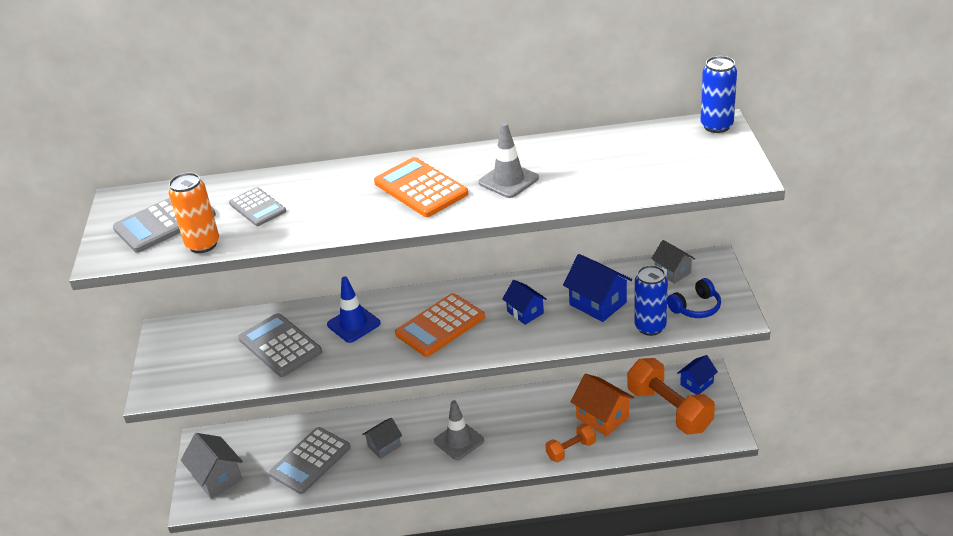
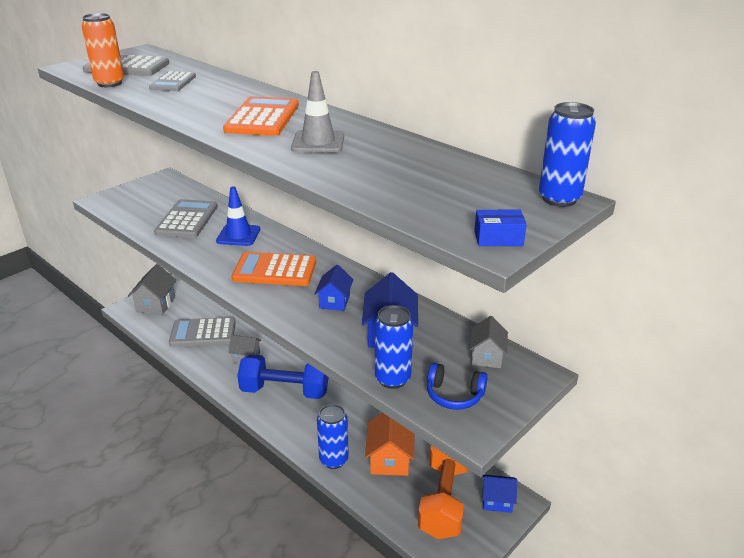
camera: 45 degrees right, 5 degrees down
(459, 441) = (285, 391): grey traffic cone -> blue dumbbell
(571, 450) = (333, 460): orange dumbbell -> blue can
(740, 170) = (498, 238): none -> blue box

